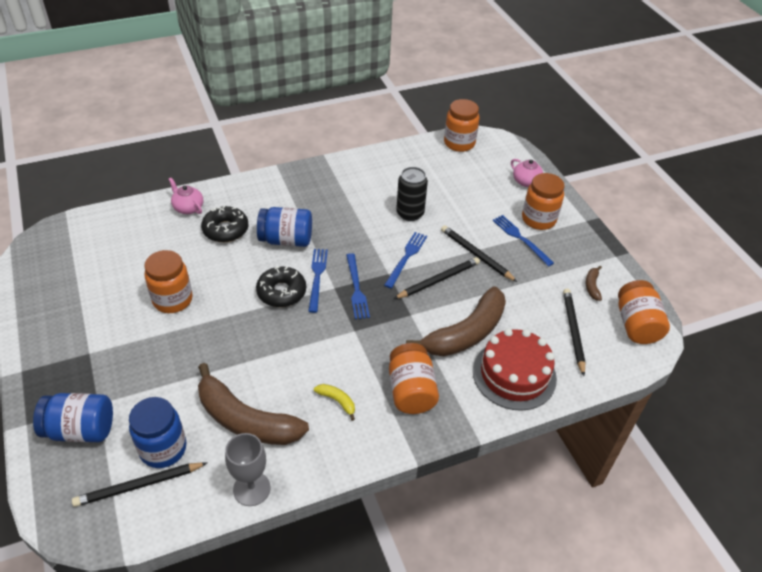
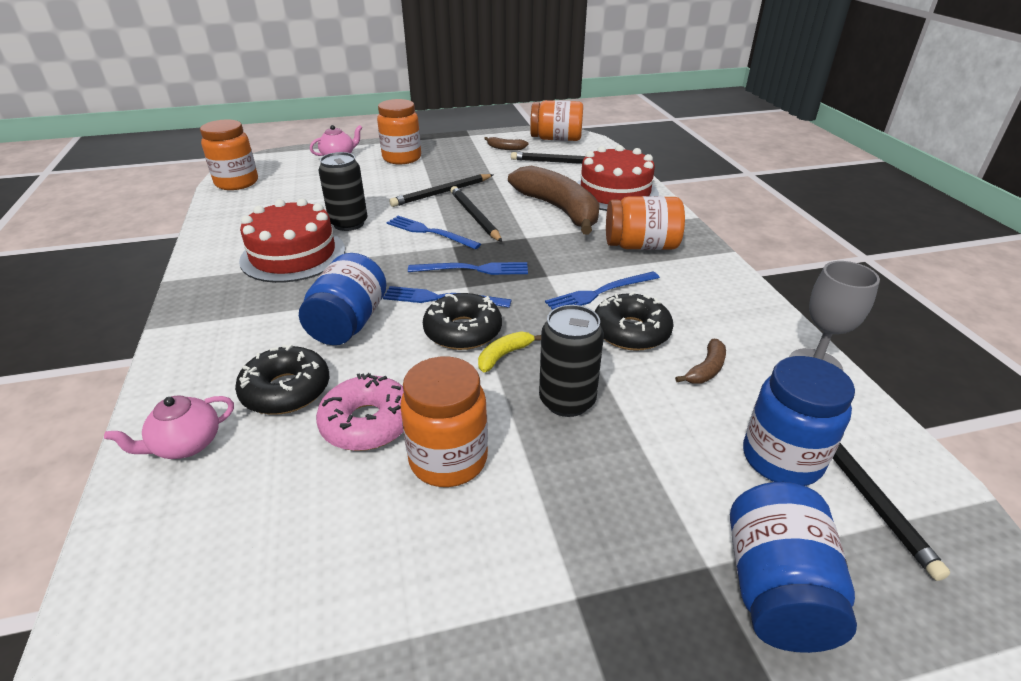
camera: 80 degrees left, 10 degrees down
(200, 265) = (367, 423): none -> pink donut
(216, 346) = (567, 401): none -> black can
(246, 420) = (706, 369): brown banana -> brown banana, size x0.41
(286, 379) = (631, 332): none -> black donut
(337, 401) = (662, 294): yellow banana -> yellow banana (504, 355)
(361, 197) = (293, 255): none -> red cake
(521, 239) = (427, 169): blue fork -> blue fork (600, 293)

